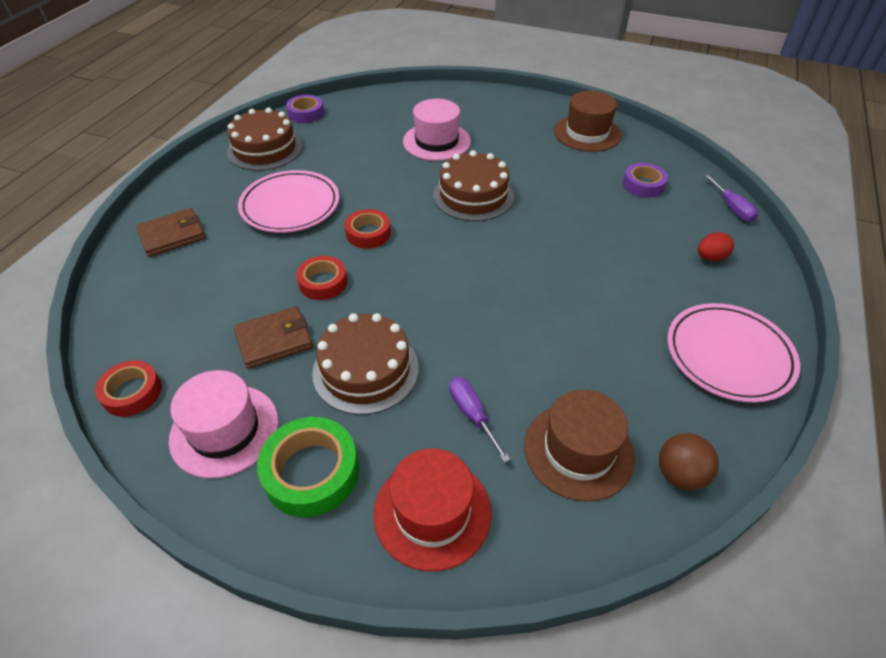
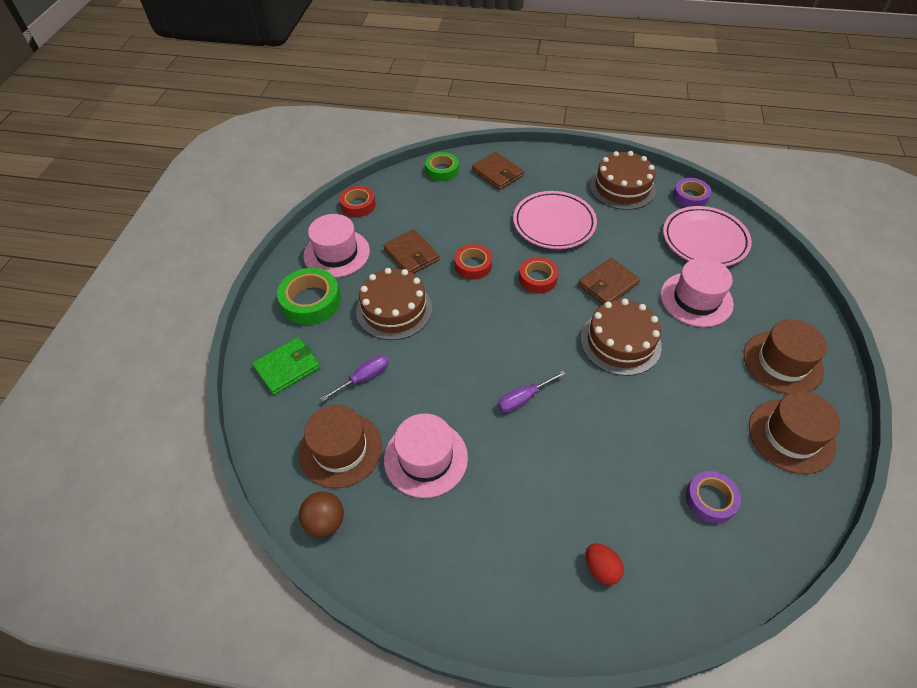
camera: 80 degrees right, 5 degrees up
(126, 286) = (442, 170): none -> green tape
(397, 187) = (608, 284): none -> brown wallet
(432, 512) = (287, 367): red hat -> green wallet
(517, 118) = (782, 362): none -> brown hat
(596, 365) = (425, 458): none -> pink hat
(728, 355) = (458, 574): pink plate -> pink plate (704, 240)
(732, 208) = (708, 604): purple screwdriver -> purple screwdriver (523, 398)

